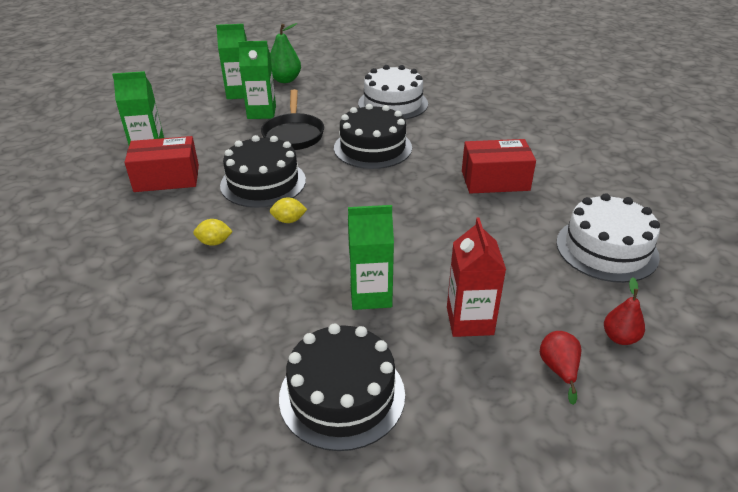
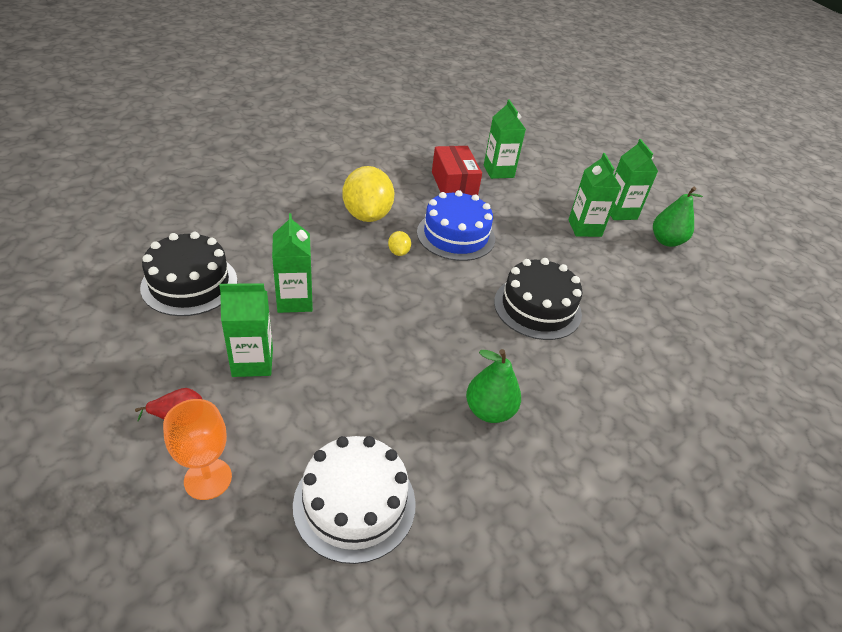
camera: 80 degrees right, 5 degrees up
(214, 242) = (367, 215): yellow lemon -> yellow lemon, size x2.35
(263, 182) = (456, 235): black cake -> blue cake
(293, 134) = (547, 250): black pan -> none
(393, 103) = (649, 328): white cake -> none
(469, 321) = (252, 362): red carton -> green carton
(495, 180) = (489, 411): red box -> green pear
(620, 338) = (208, 479): red pear -> orange goblet

